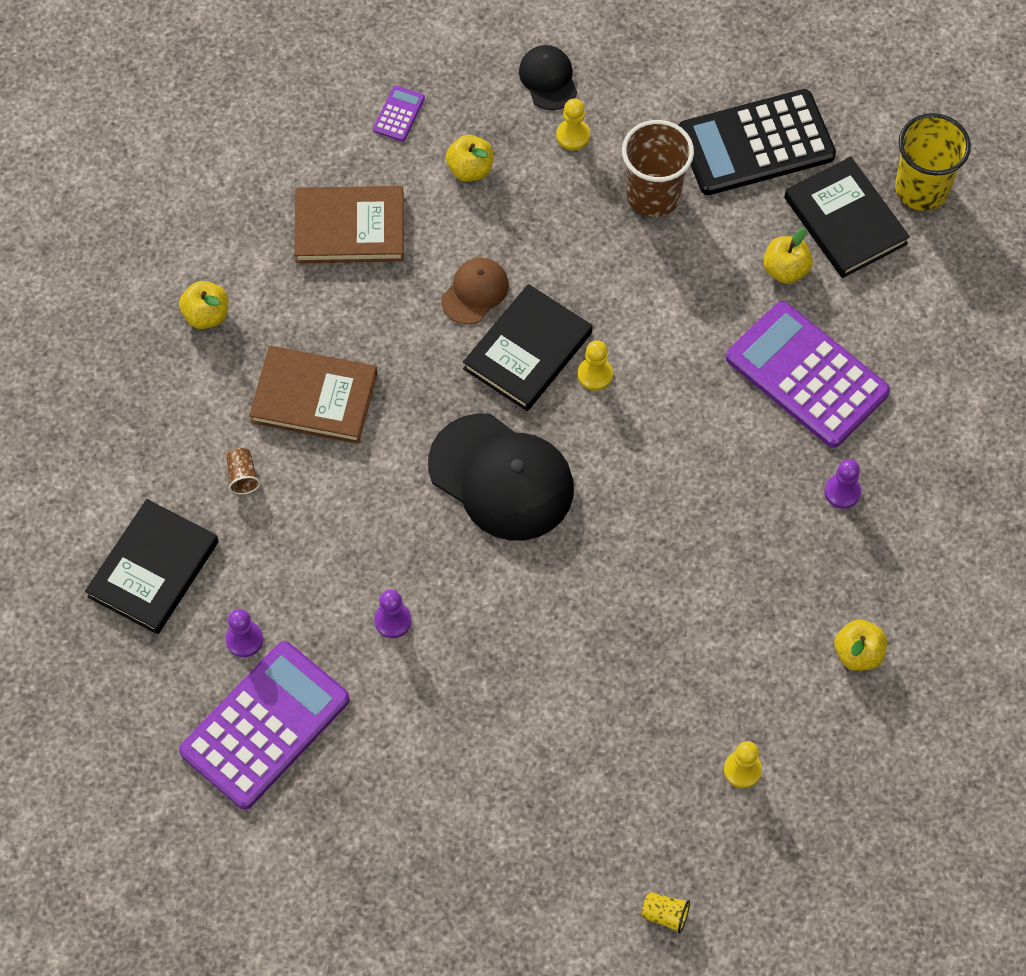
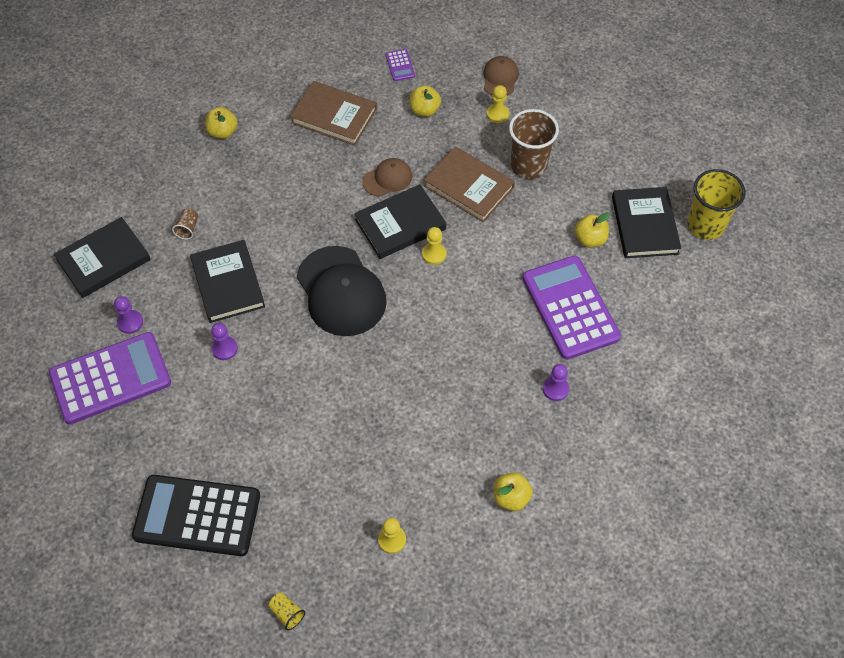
camera: 25 degrees right, 5 degrees down
(314, 397) = (256, 201): brown book -> brown book (469, 187)
(344, 530) = (227, 283): none -> black book
(399, 114) = (400, 65): purple calculator -> purple calculator turned 120 degrees clockwise
(548, 79) = (500, 78): black cap -> brown cap
(756, 144) = (610, 159): black calculator -> black calculator (197, 516)

